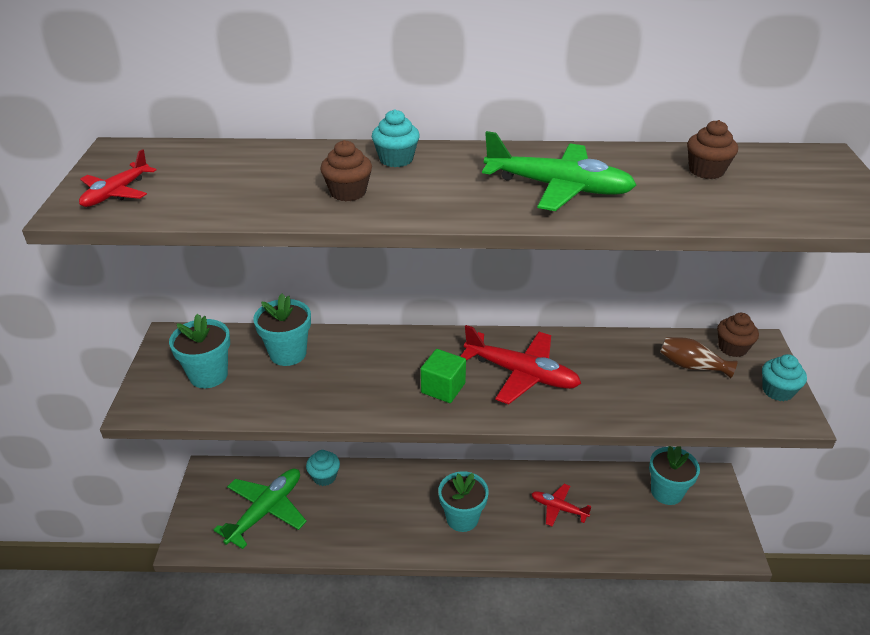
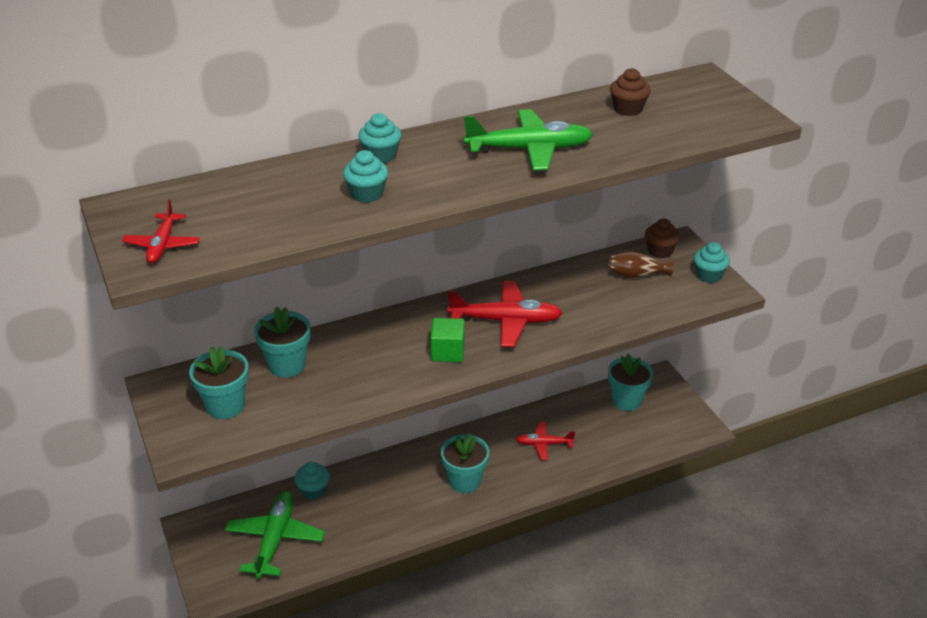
camera: 25 degrees left, 0 degrees up
(348, 192) = (367, 194): brown cupcake -> turquoise cupcake

